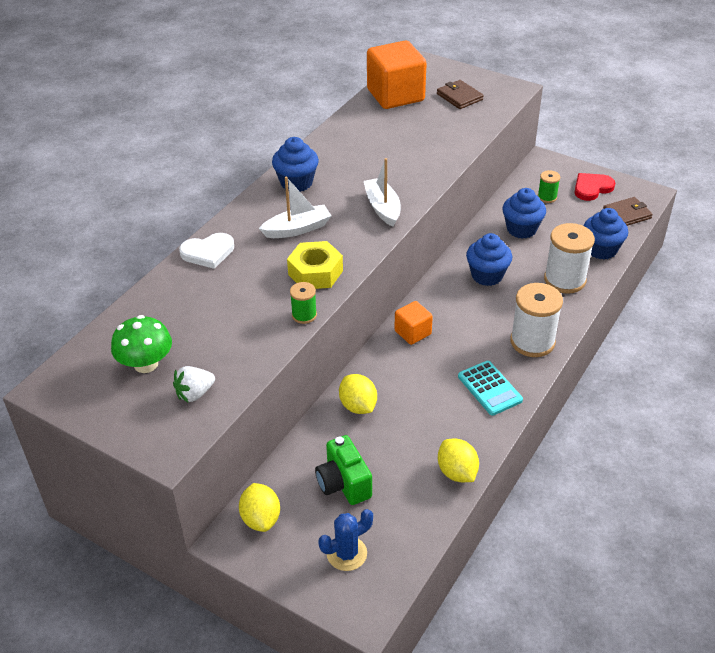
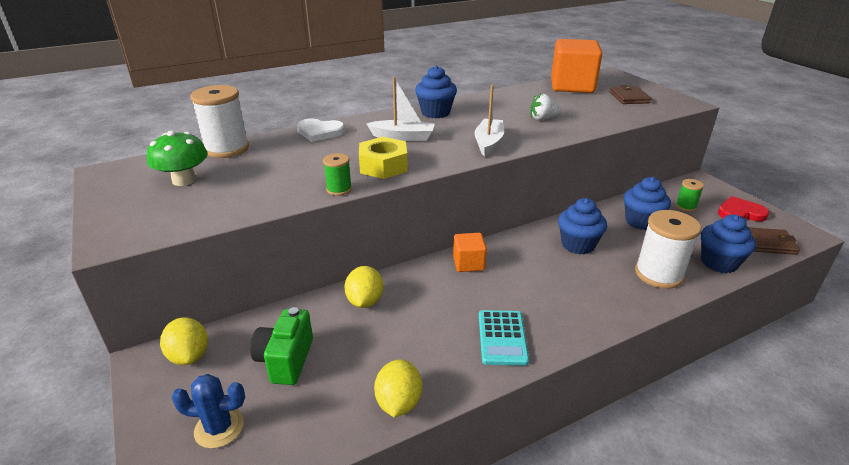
camera: 30 degrees right, 10 degrees down
(195, 394) = (187, 211): white strawberry -> white strawberry (543, 119)
(261, 519) = (189, 356): yellow lemon -> yellow lemon turned 45 degrees counterclockwise
(532, 342) = (582, 314): white spool -> white spool (227, 149)

